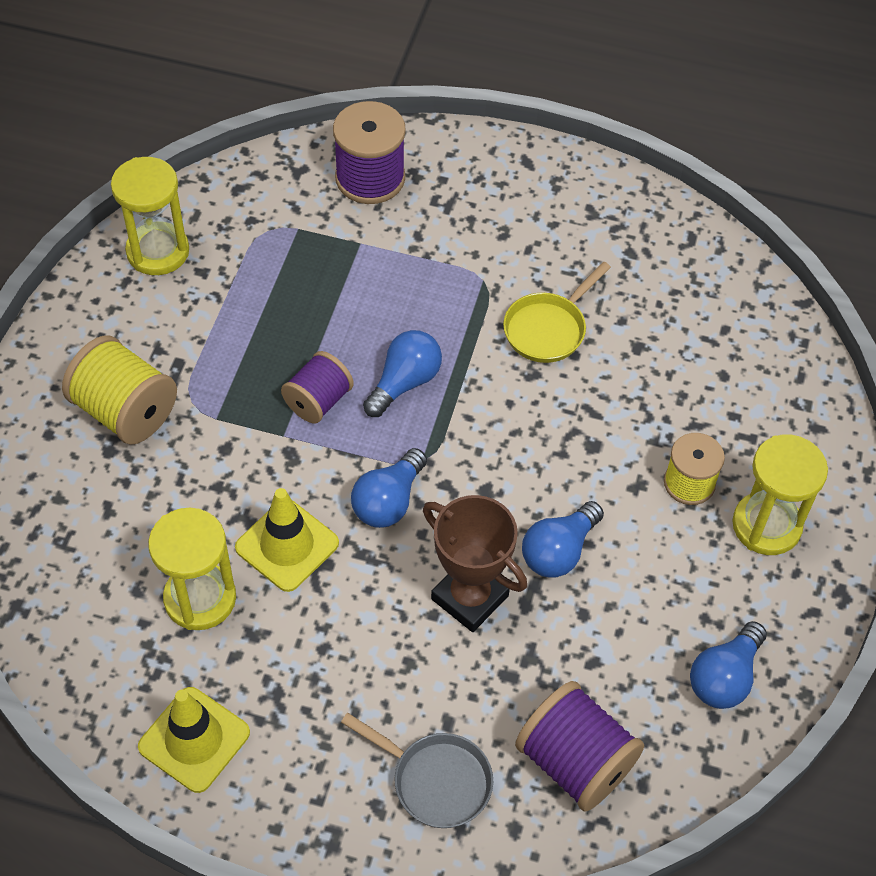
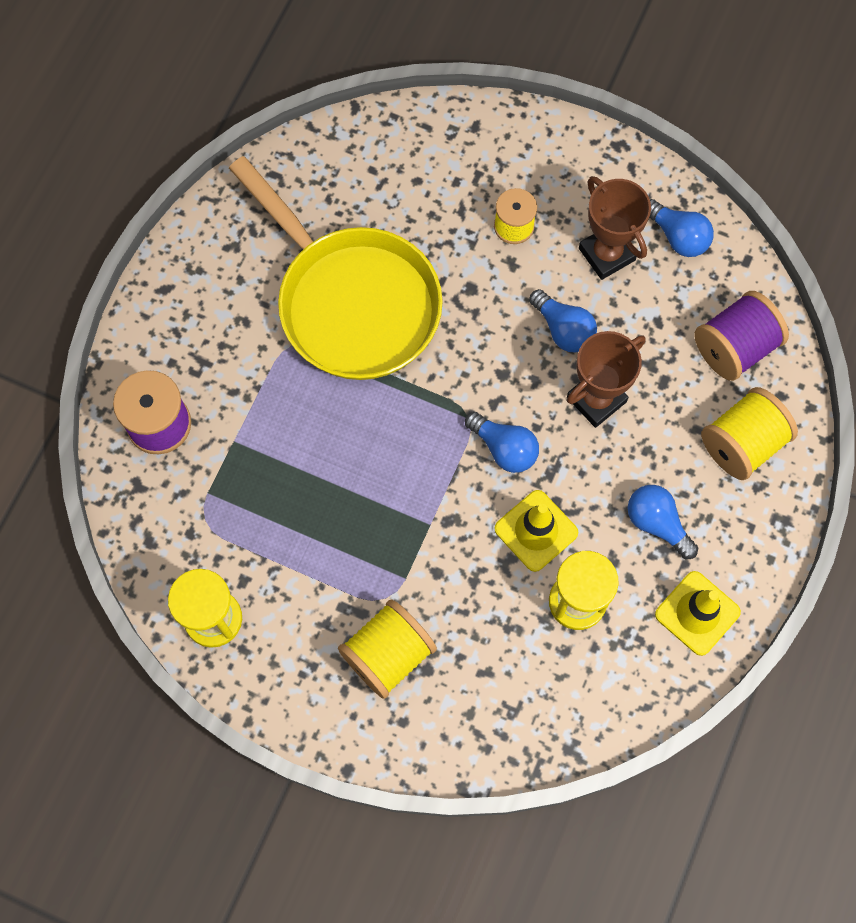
camera: 80 degrees left, 15 degrees up
(318, 401) = (399, 493): purple spool -> none
(404, 382) = (390, 422): blue light bulb -> blue light bulb (657, 523)
(435, 781) = (742, 444): grey pan -> yellow spool
(548, 329) = (352, 302): yellow pan -> yellow pan, size x2.33
(676, 592) = (606, 254): none -> brown trophy
(766, 525) = (557, 181): yellow hourglass -> none

